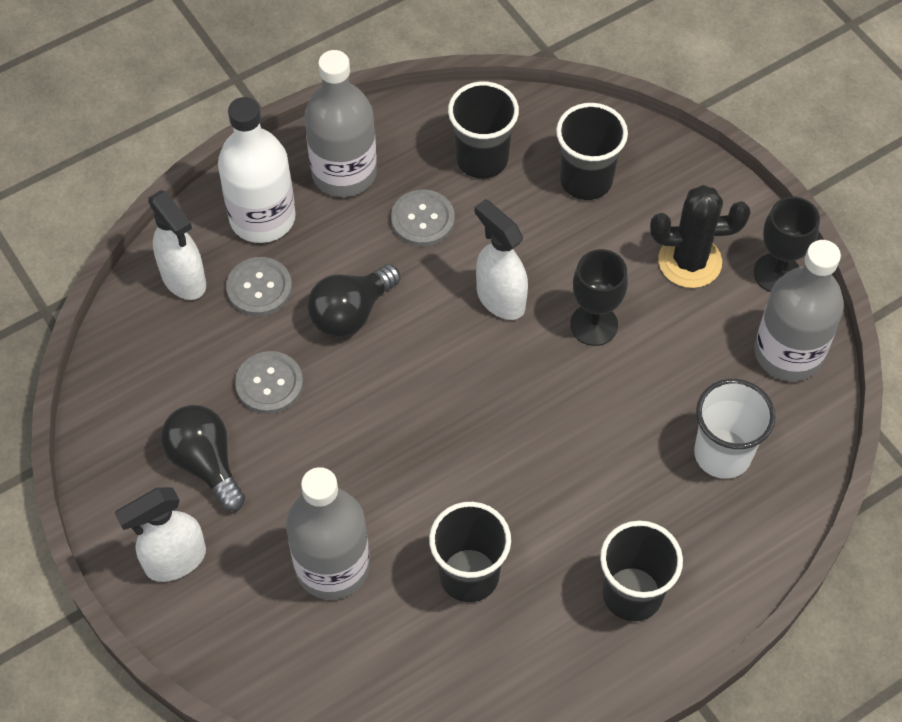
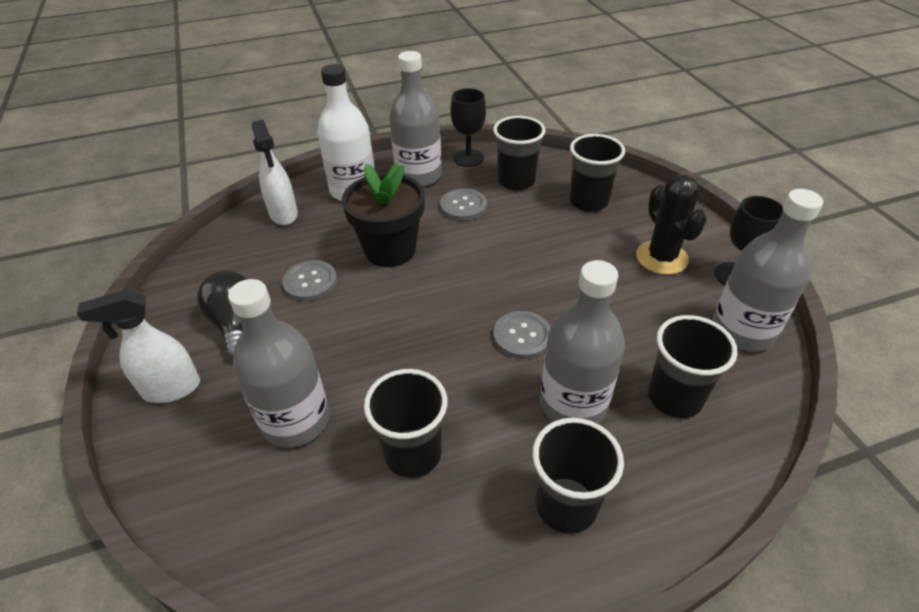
camera: 15 degrees right, 15 degrees down
(259, 288) = (332, 226): grey button -> grey button (522, 336)
(351, 313) = (390, 250): black light bulb -> black flower pot
(500, 299) = (505, 258): white spray bottle -> none
(594, 325) = (575, 285): black goblet -> black goblet (468, 158)
(619, 483) = (573, 403): none -> grey bottle
(689, 261) = (661, 258): black cactus -> black cactus turned 60 degrees clockwise
(722, 454) = (674, 397): white cup -> black cup

